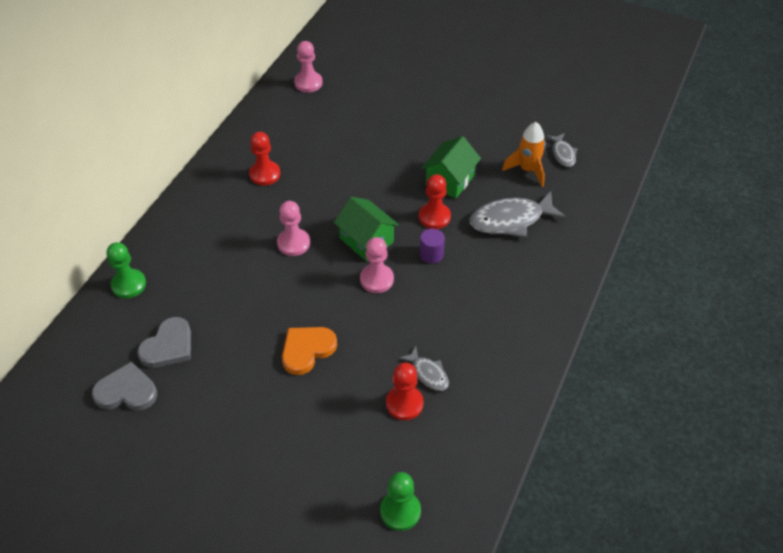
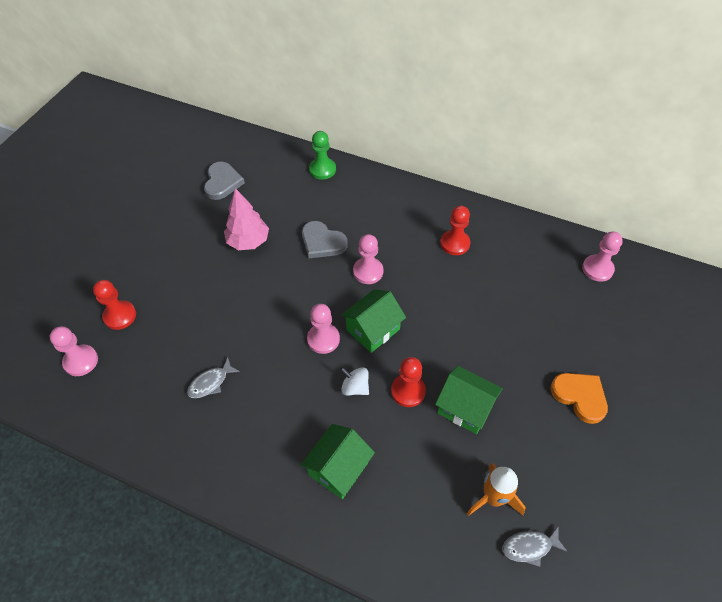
camera: 90 degrees right, 5 degrees up
(168, 346) = (260, 200): grey heart -> grey heart (322, 242)
(235, 354) = (248, 241): none -> pink tree
(307, 350) = (247, 289): orange heart -> orange heart (580, 396)
(400, 511) = (81, 361): green pawn -> pink pawn
(404, 403) = (181, 363): red pawn -> red pawn (120, 316)
(431, 254) = (355, 387): purple cylinder -> white spinning top
(510, 220) = (407, 471): grey fish -> none
(512, 266) = (339, 468): none -> green house

